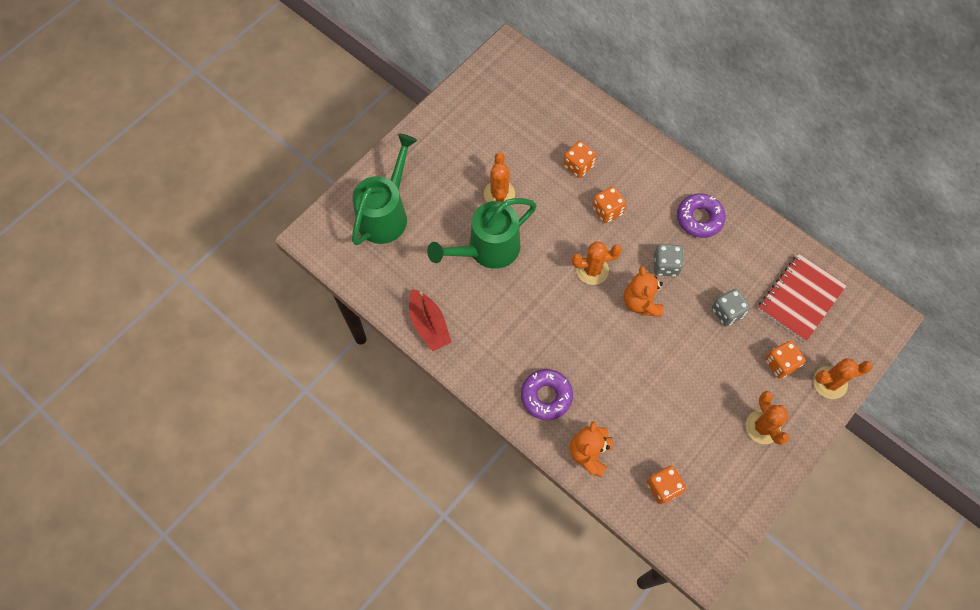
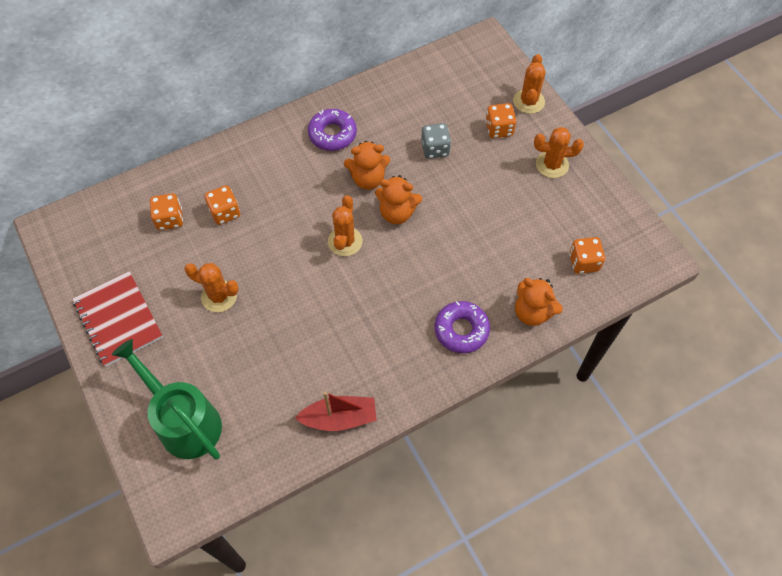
camera: 70 degrees left, 5 degrees down
(487, 250) = (278, 330): green watering can -> none
(607, 211) = (287, 205): orange dice -> orange dice (169, 219)
(665, 266) = (368, 179): grey dice -> orange teddy bear
(800, 298) = (444, 90): red notebook -> red notebook (118, 319)

